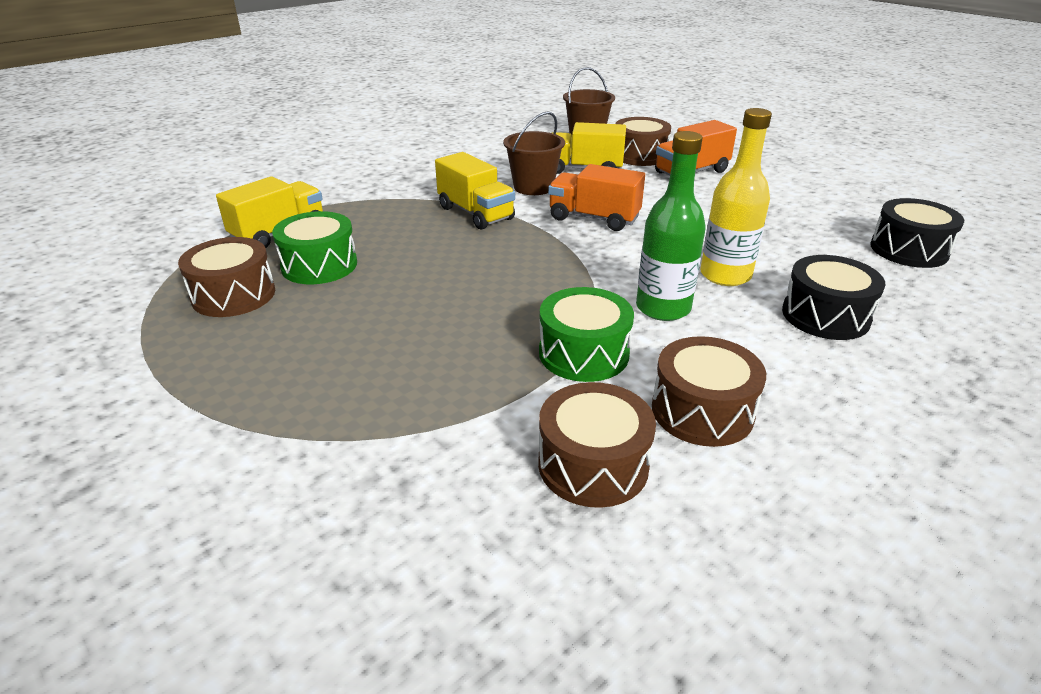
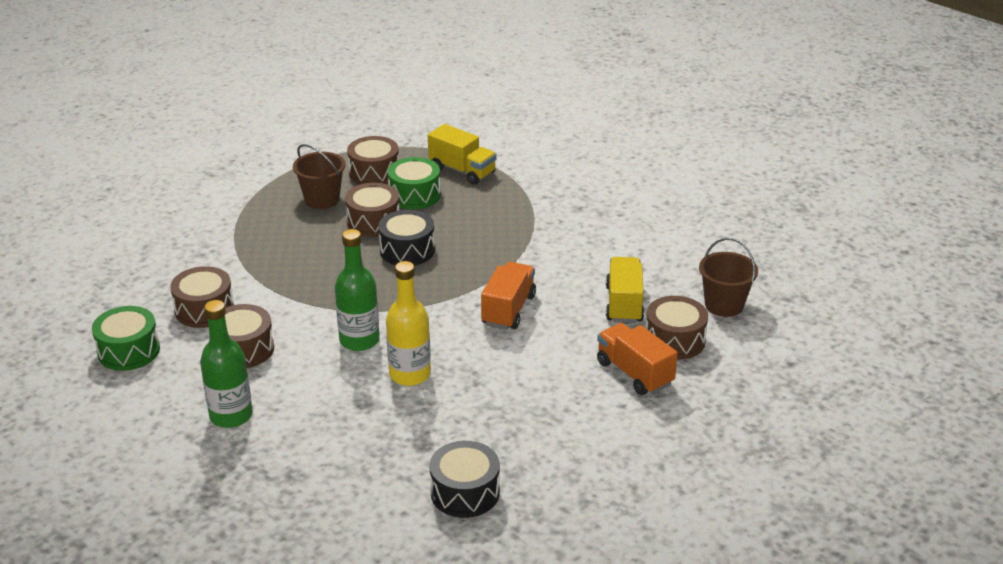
camera: 85 degrees right, 0 degrees up
(374, 296) = (373, 222): none -> brown drum
(475, 213) = (509, 250): yellow truck -> none
(533, 187) = (571, 276): brown bucket -> brown bucket (322, 199)
(583, 353) = (304, 306): green drum -> green drum (129, 351)
(825, 316) = (348, 418): black drum -> black drum (407, 250)
(871, 416) = (231, 415): none -> green bottle

